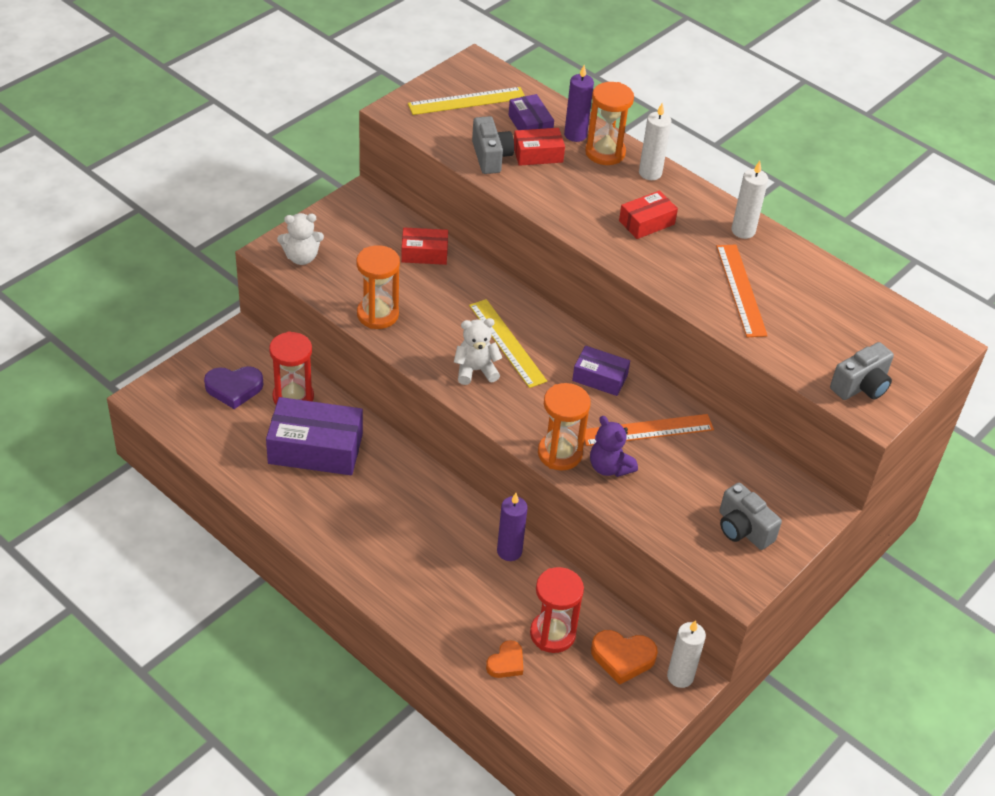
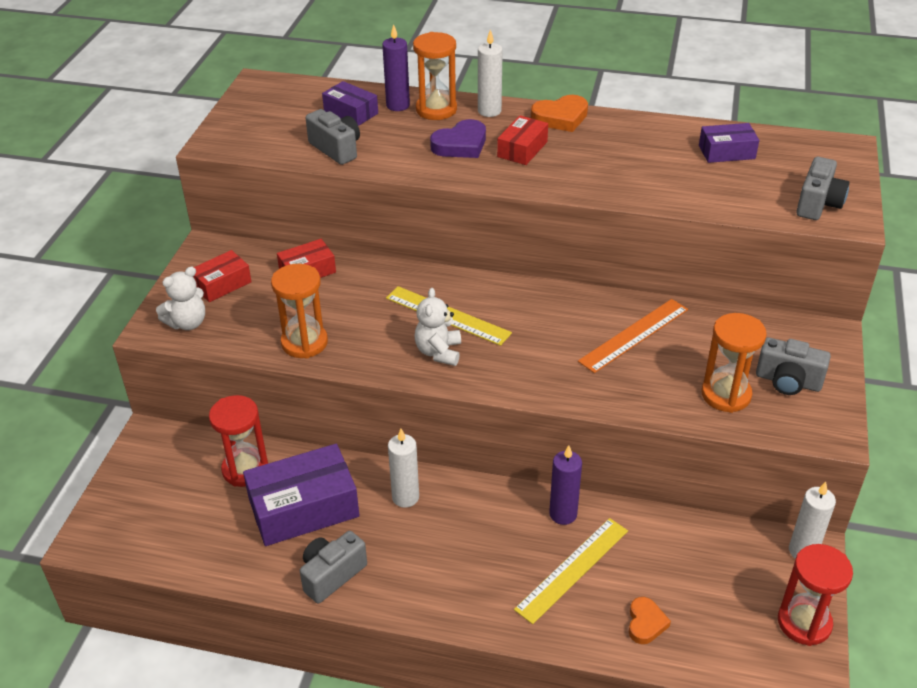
camera: 25 degrees left, 5 degrees down
(234, 388) = (177, 489): purple heart -> purple heart (460, 145)
(301, 509) = (332, 575): none -> grey camera
(467, 101) = (275, 113): yellow ruler -> yellow ruler (572, 569)
(475, 370) = (438, 352): white teddy bear -> white teddy bear turned 45 degrees counterclockwise
(538, 154) = (378, 132): red box -> red box (222, 284)
(552, 634) = (664, 571): red hourglass -> red hourglass (804, 622)
(560, 453) = (577, 391): orange hourglass -> orange hourglass (726, 395)
(600, 378) = (555, 309): purple box -> purple box (726, 152)
(609, 467) = (630, 382): purple teddy bear -> none
(622, 658) = (741, 560): orange heart -> orange heart (560, 118)
(741, 290) = (650, 170): orange ruler -> none
(743, 231) = (607, 125): white candle -> white candle (405, 497)

